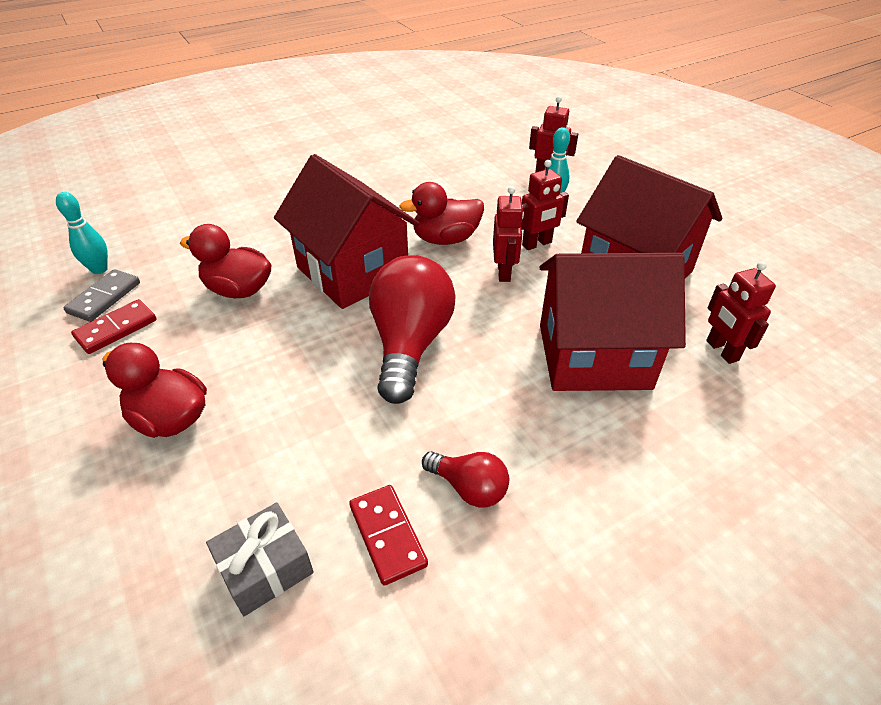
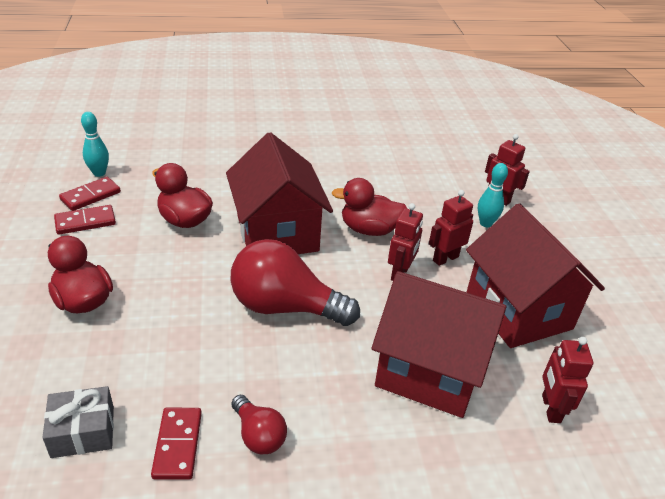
camera: 20 degrees right, 5 degrees down
(104, 298) = (90, 196): grey domino -> red domino
(410, 344) = (285, 307): red light bulb -> red light bulb turned 105 degrees counterclockwise
(537, 244) = (445, 258): red robot -> red robot turned 150 degrees clockwise

